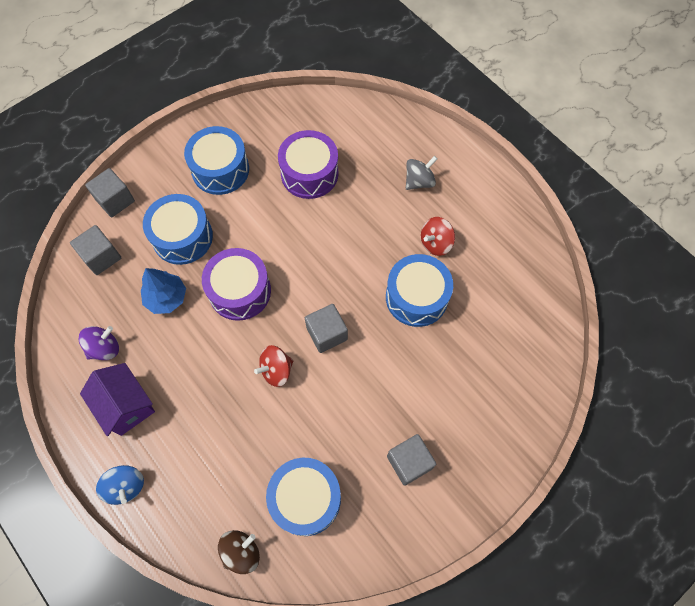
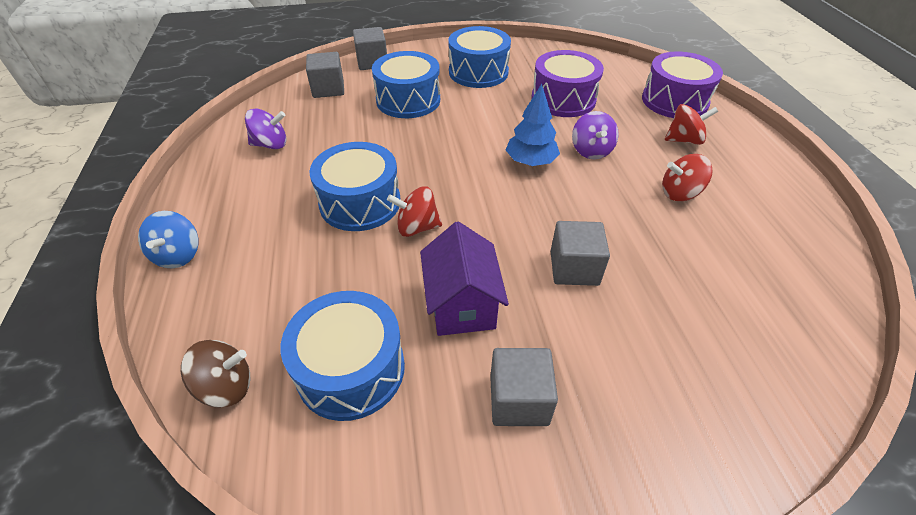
camera: 30 degrees right, 20 degrees down
(126, 405) = (246, 191): purple house -> purple house (462, 304)
(166, 298) = (357, 132): blue tree -> blue tree (531, 161)
(240, 291) = (430, 152): purple drum -> purple drum (674, 101)
(327, 333) = (497, 219): grey cube -> grey cube (574, 268)
(358, 228) = (591, 151): none -> purple spinning top
(416, 297) = (629, 230): blue drum -> blue drum (360, 202)
(419, 181) = (684, 140): grey spinning top -> red spinning top

